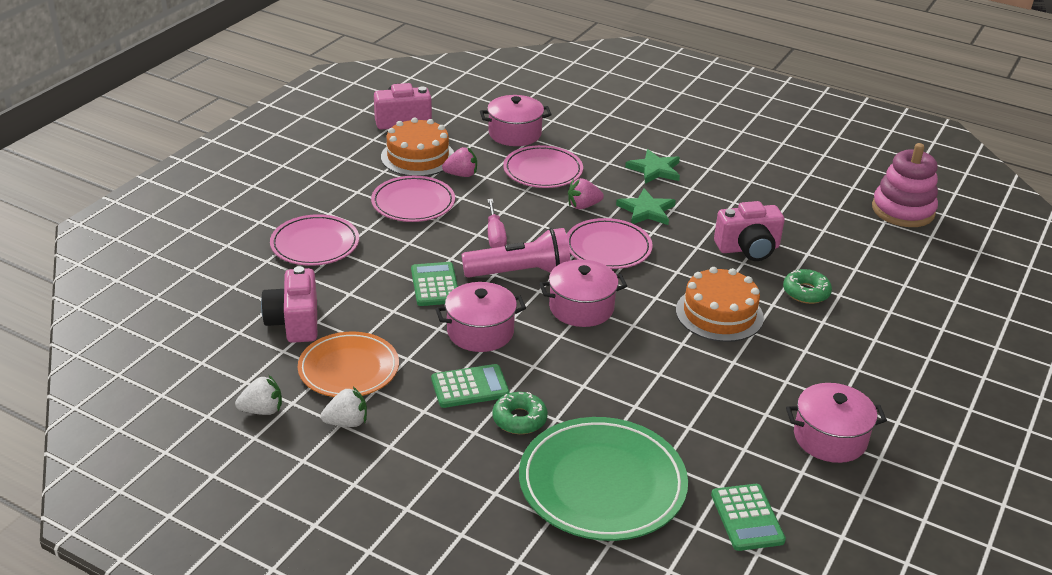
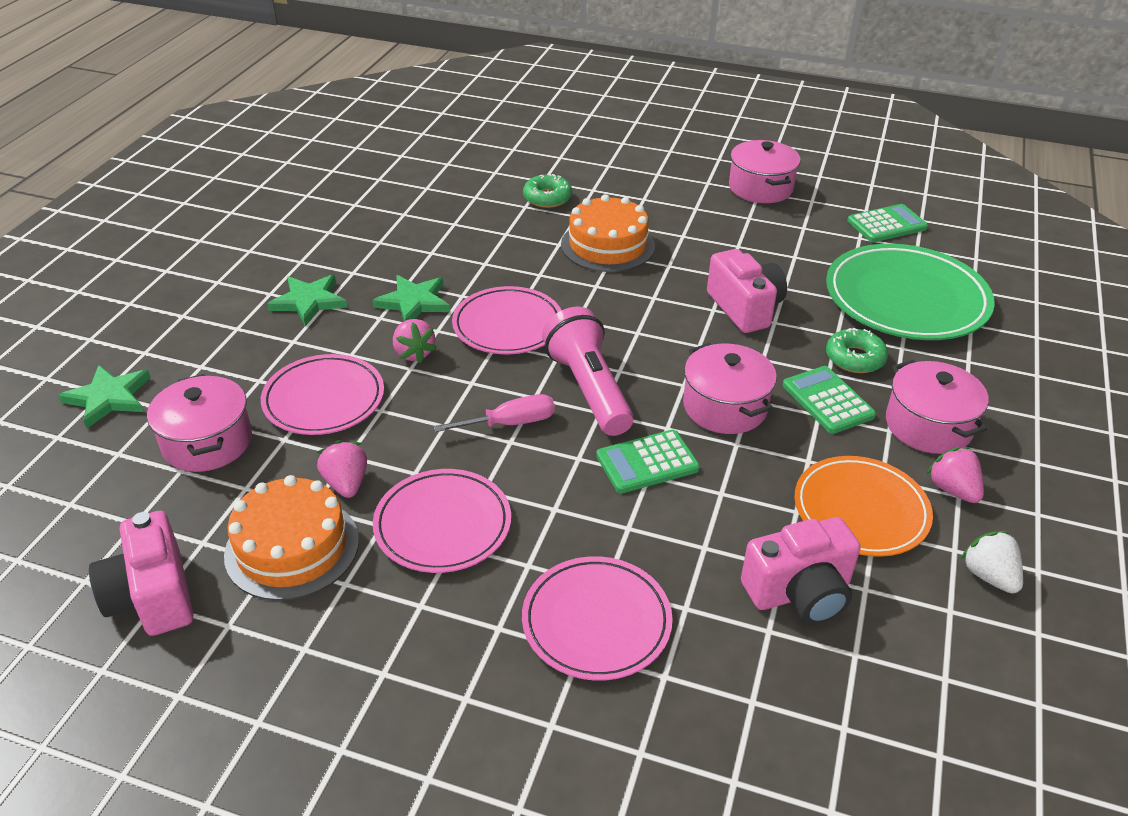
camera: 100 degrees left, 5 degrees up
(347, 422) = (953, 490): white strawberry -> pink strawberry
(566, 105) = (108, 398): none -> green star
(581, 308) = (640, 335): pink pot -> pink pot (928, 425)
(748, 249) = (478, 231): pink camera -> pink camera (745, 308)
(903, 210) = (376, 145): pink stacking toy -> none

